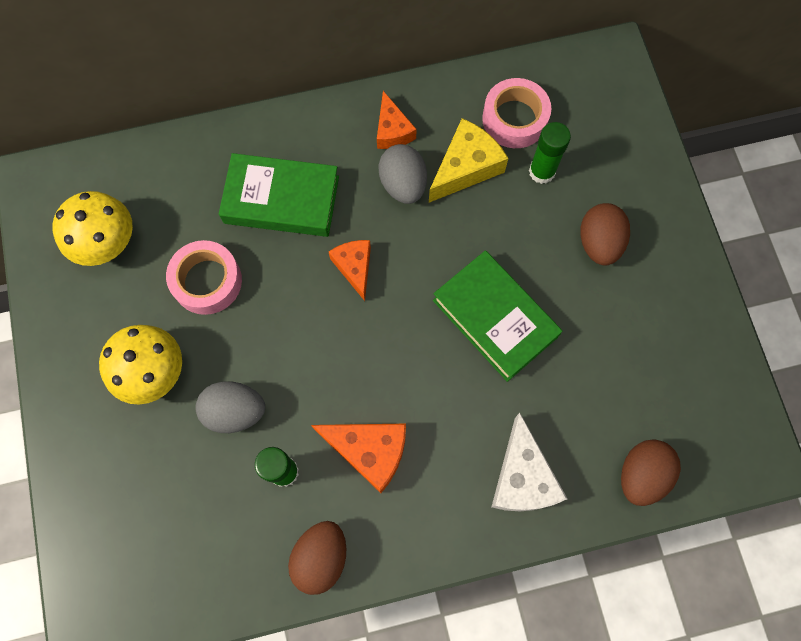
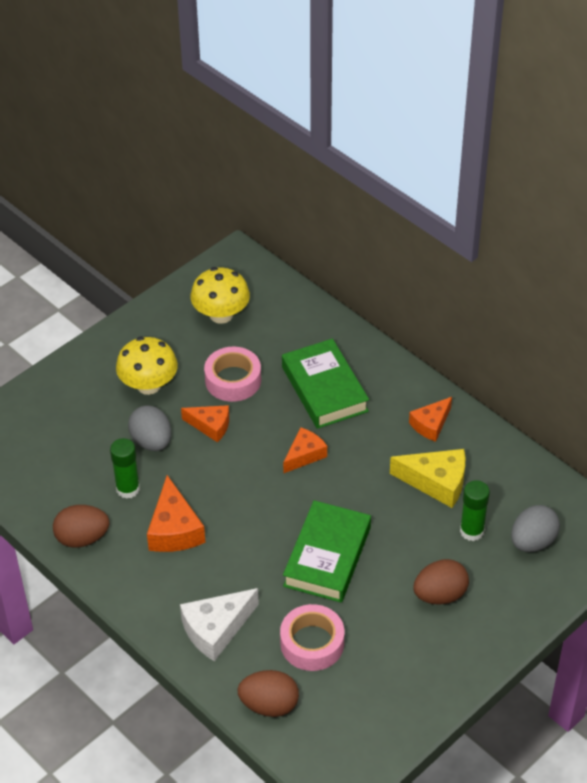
camera: 60 degrees right, 25 degrees down
(254, 338) = (210, 426): none -> orange cheese
(403, 184) = (392, 452): grey egg -> grey egg (532, 542)
(514, 119) = (503, 493): pink tape -> pink tape (312, 643)

